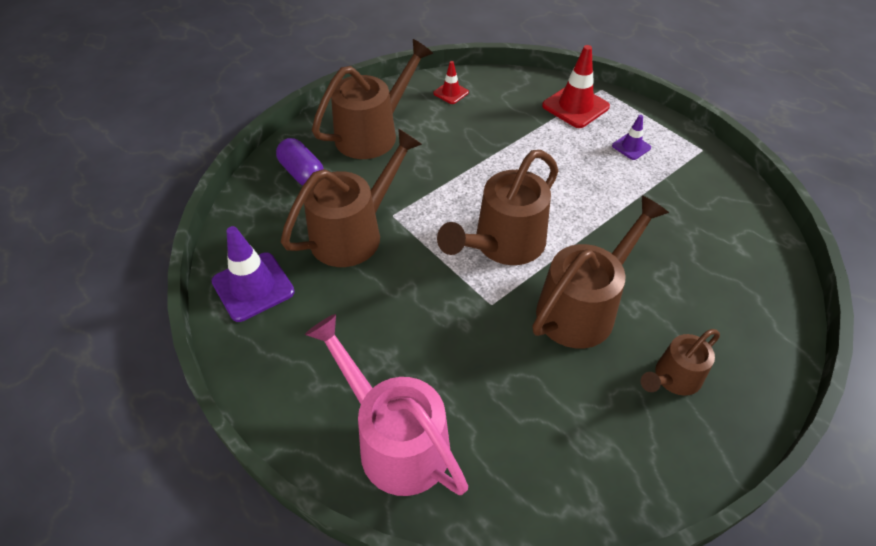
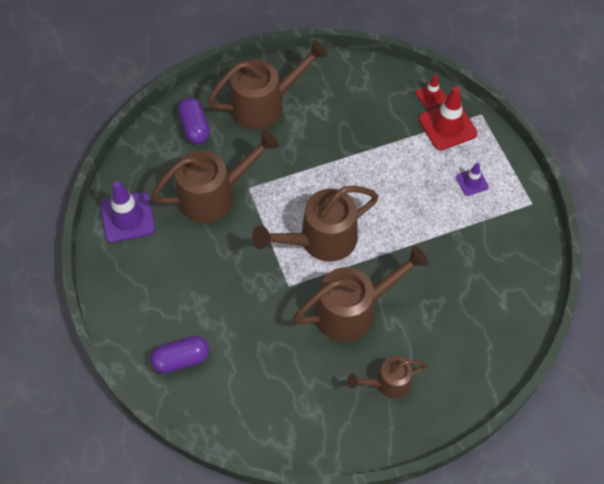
camera: 20 degrees right, 10 degrees up
(394, 439) = (181, 359): pink watering can -> purple capsule
(451, 93) = (347, 80): red traffic cone -> red traffic cone (431, 96)

